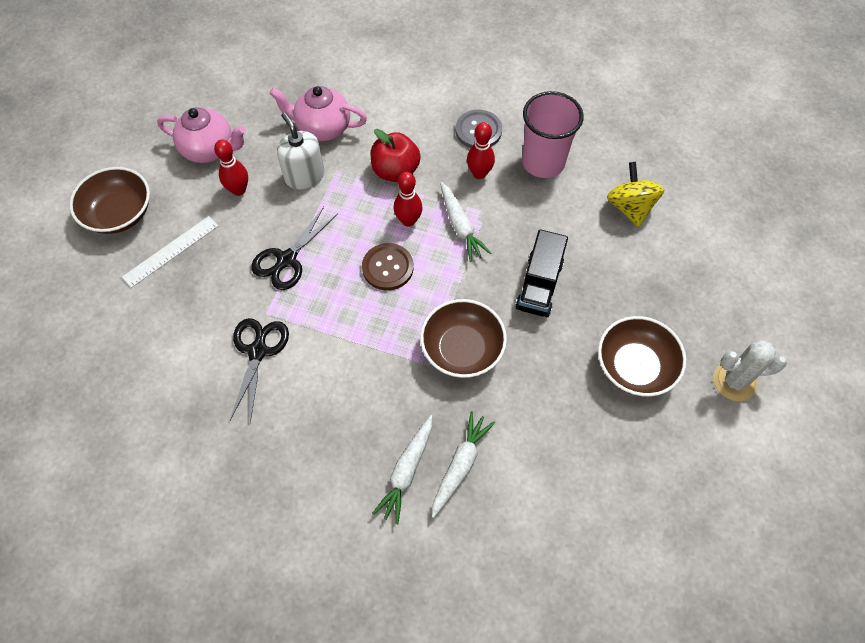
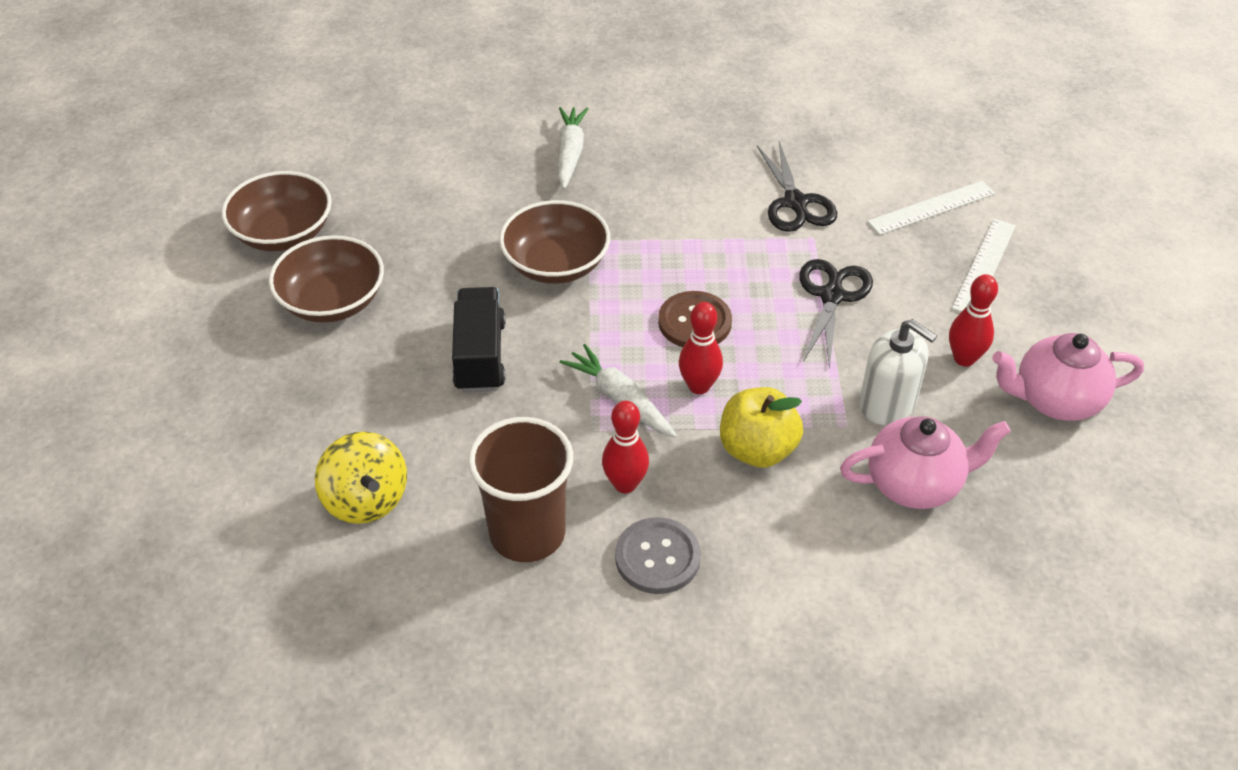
camera: 160 degrees right, 15 degrees down
(119, 213) = (1091, 287): brown bowl -> brown bowl (283, 233)
(164, 313) = (931, 207): none -> white ruler
(395, 171) = (757, 450): red apple -> yellow apple
(460, 465) = (515, 170): white carrot -> none
(543, 162) = (527, 533): pink cup -> brown cup
(734, 381) = (200, 318): white cactus -> none

